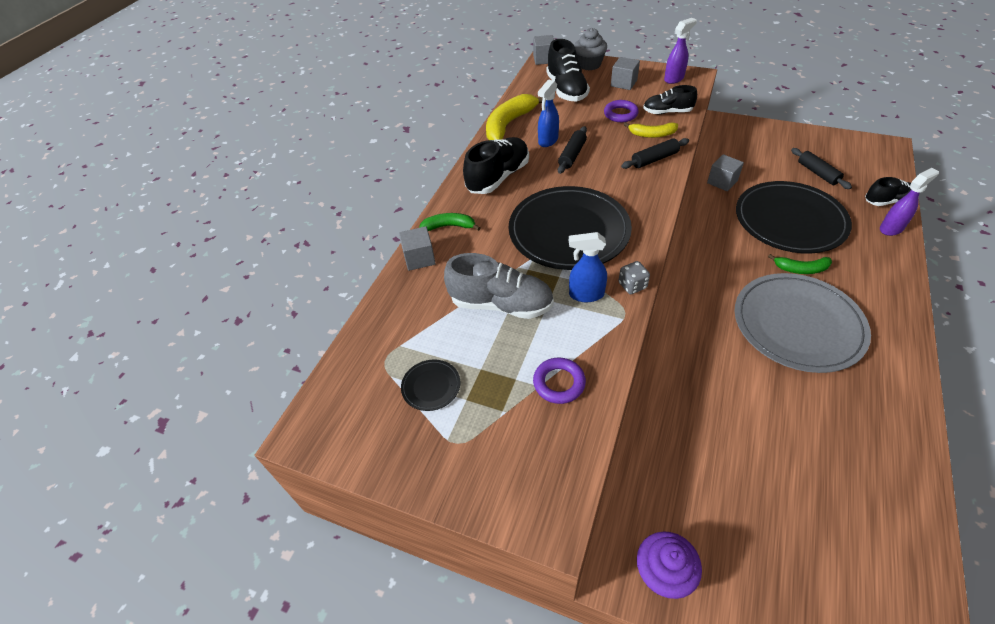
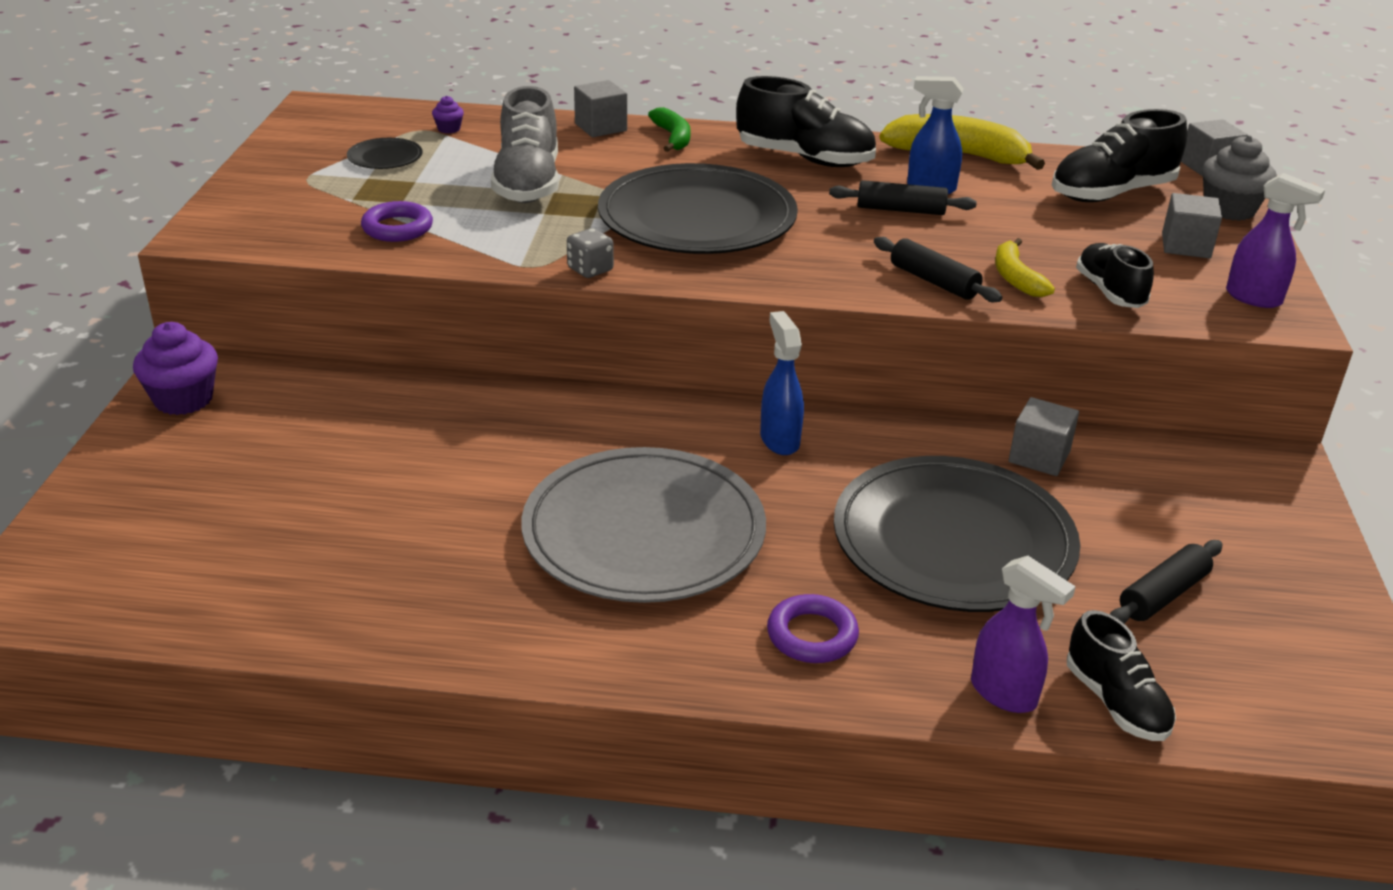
camera: 70 degrees right, 15 degrees down
(390, 342) = (449, 129): none -> purple cupcake
(585, 294) = (561, 237): blue spray bottle -> blue spray bottle (779, 440)
(620, 114) = (1065, 246): purple ring -> purple ring (812, 635)
(801, 269) = (800, 546): green banana -> none

